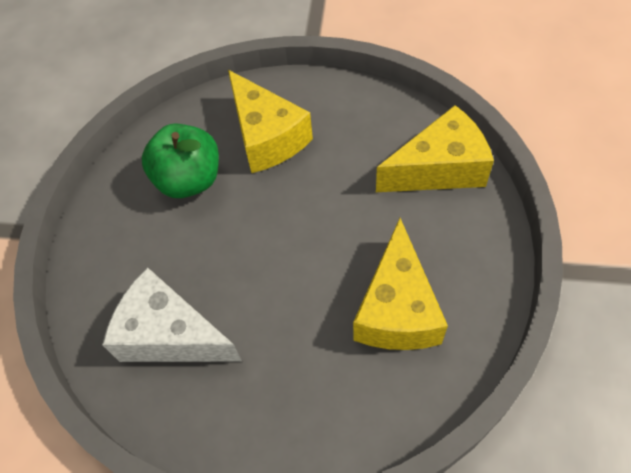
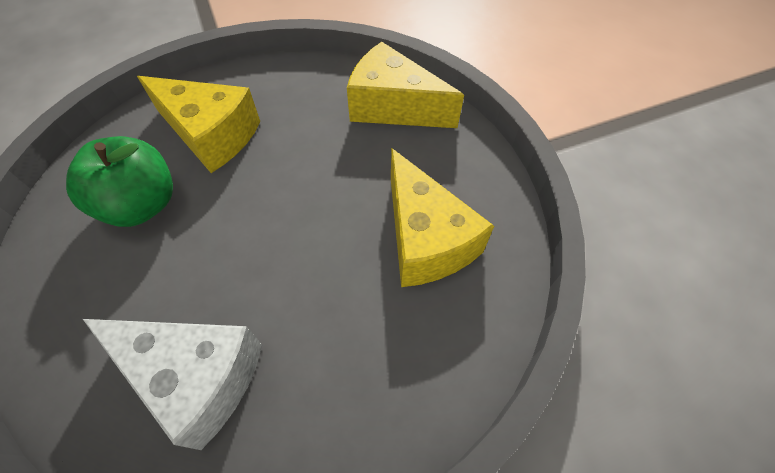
camera: 35 degrees left, 0 degrees up
(171, 334) = (196, 376): white cheese -> white cheese turned 150 degrees counterclockwise
(439, 169) = (393, 106): yellow cheese -> yellow cheese turned 105 degrees counterclockwise

